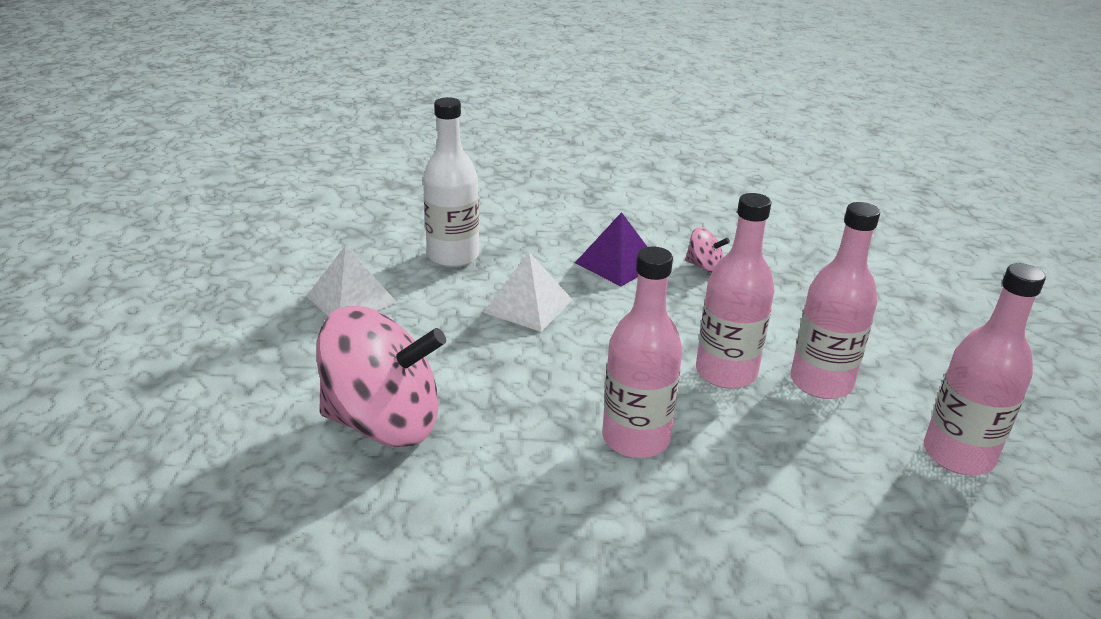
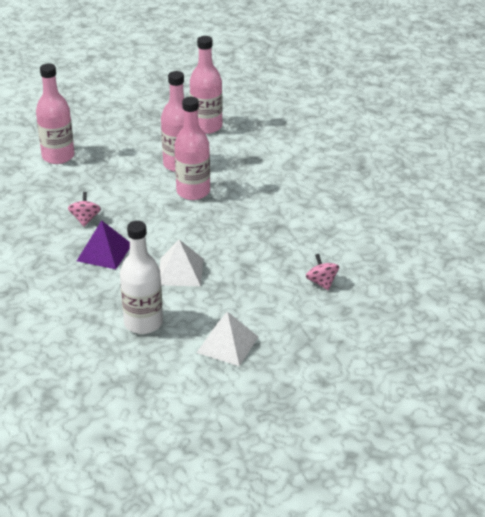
camera: 115 degrees left, 5 degrees up
(384, 422) = (321, 282): pink spinning top -> pink spinning top, size x0.42
(636, 438) = (267, 206): pink bottle -> pink bottle (58, 156)

